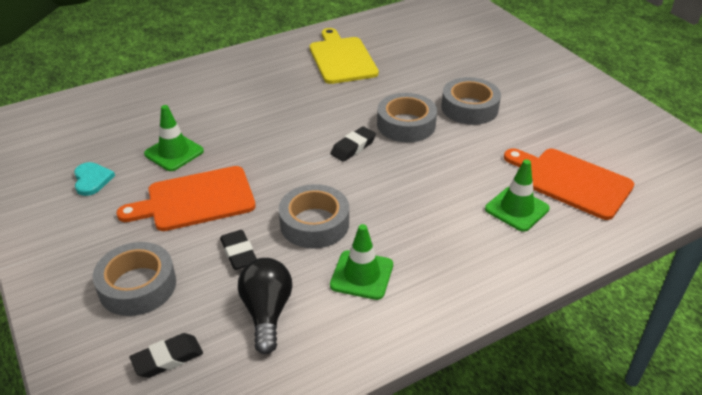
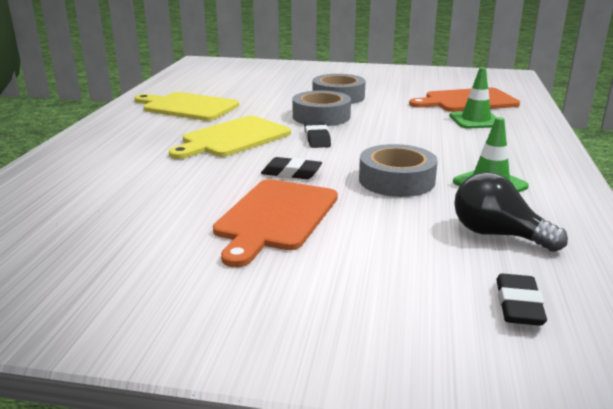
camera: 50 degrees left, 15 degrees down
(92, 180) = (129, 262): turquoise heart -> none
(137, 286) = (374, 289): grey tape -> none
(174, 152) = (175, 204): green traffic cone -> none
(239, 253) = (393, 222): black eraser -> black eraser (291, 173)
(305, 112) = (233, 138): none -> yellow cutting board

